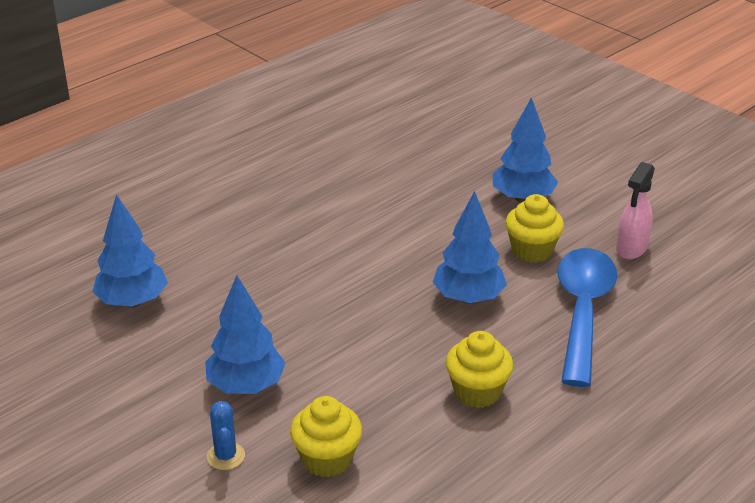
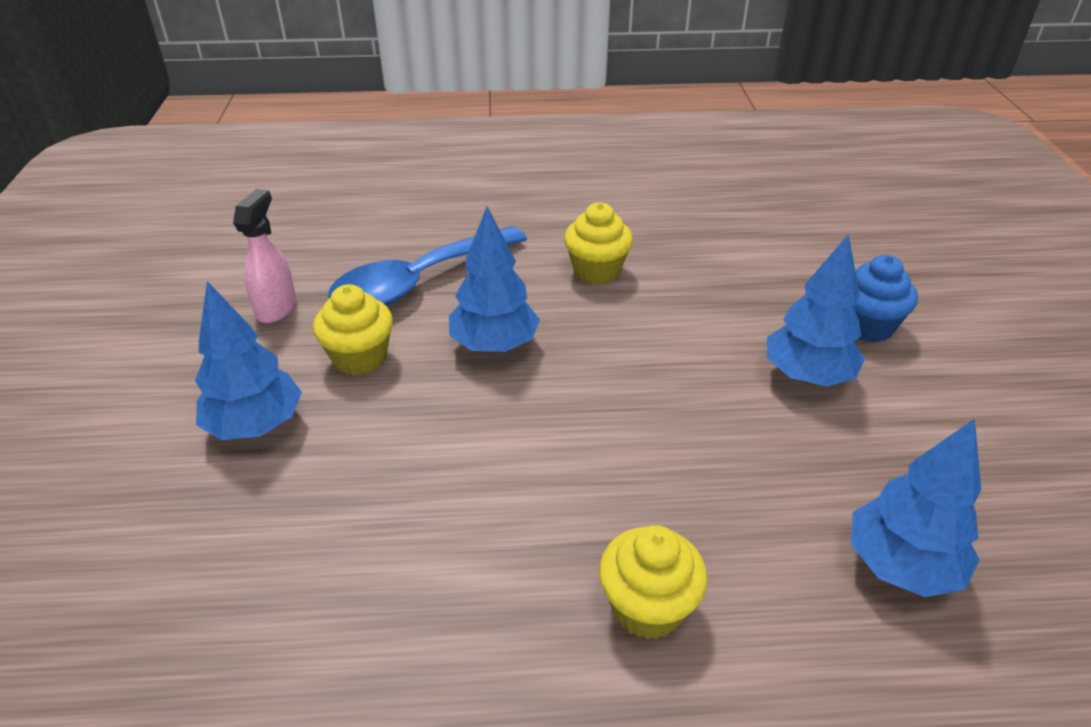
camera: 140 degrees left, 5 degrees up
(225, 456) = (866, 326): blue cactus -> blue cupcake
(327, 459) = (774, 285): yellow cupcake -> yellow cupcake (647, 607)
(631, 249) = (276, 308): pink spray bottle -> pink spray bottle turned 60 degrees counterclockwise

